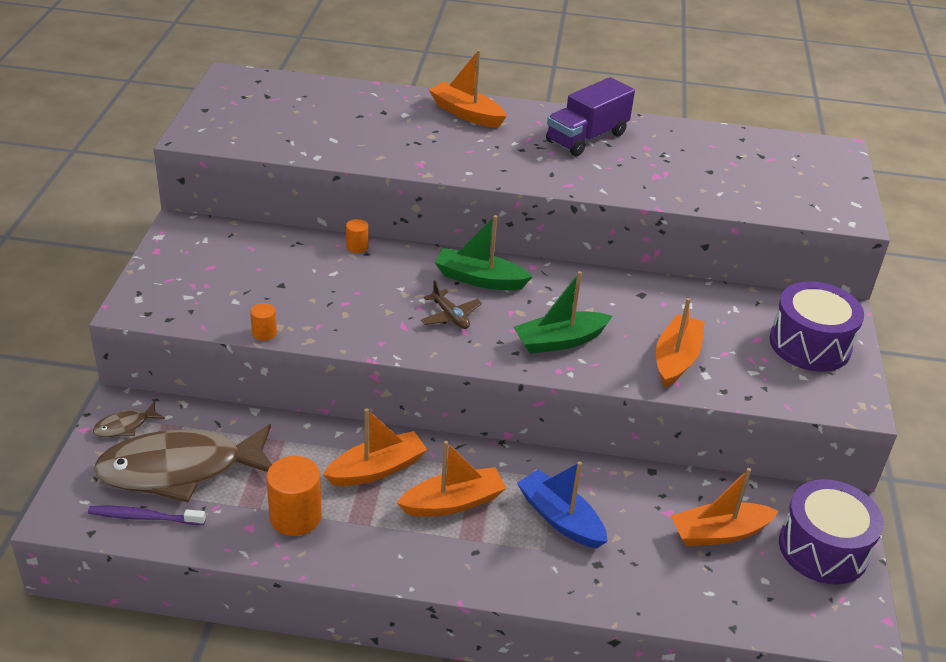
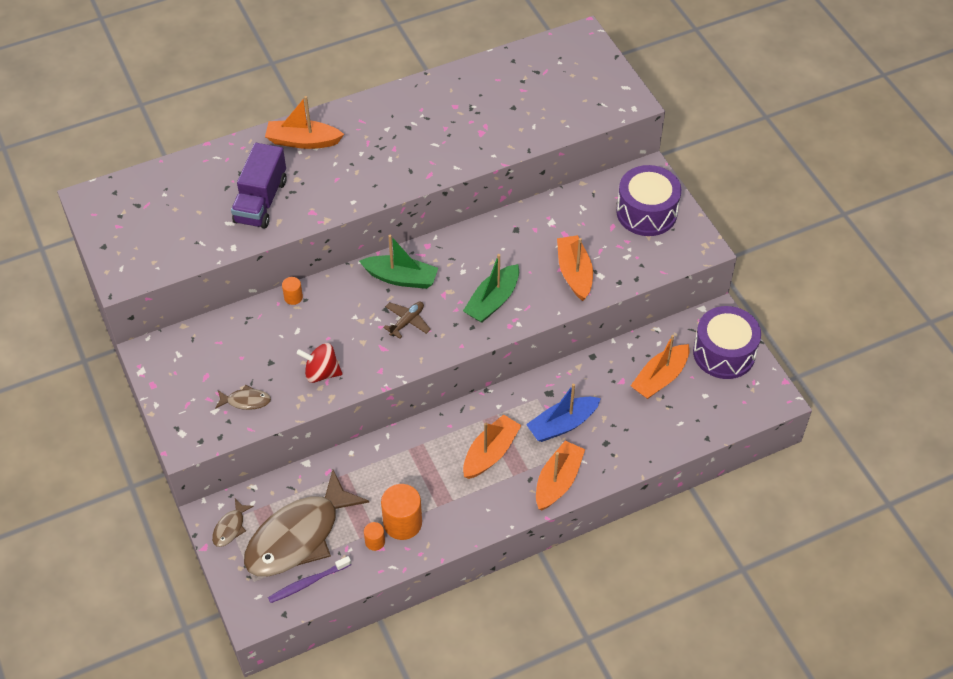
camera: 30 degrees left, 15 degrees up
(224, 303) = (246, 401): none -> brown fish
(264, 333) = (296, 409): orange cylinder -> orange cylinder (375, 542)
(321, 316) = (321, 373): none -> red spinning top
(377, 469) = (424, 458): orange boat -> orange boat (558, 481)
(450, 316) = (407, 322): brown plane -> brown plane turned 75 degrees counterclockwise
(479, 279) = (401, 278): green boat -> green boat turned 150 degrees counterclockwise
(560, 518) = (562, 425): blue boat -> blue boat turned 45 degrees counterclockwise
(586, 137) = (407, 119): purple truck -> purple truck (261, 201)

